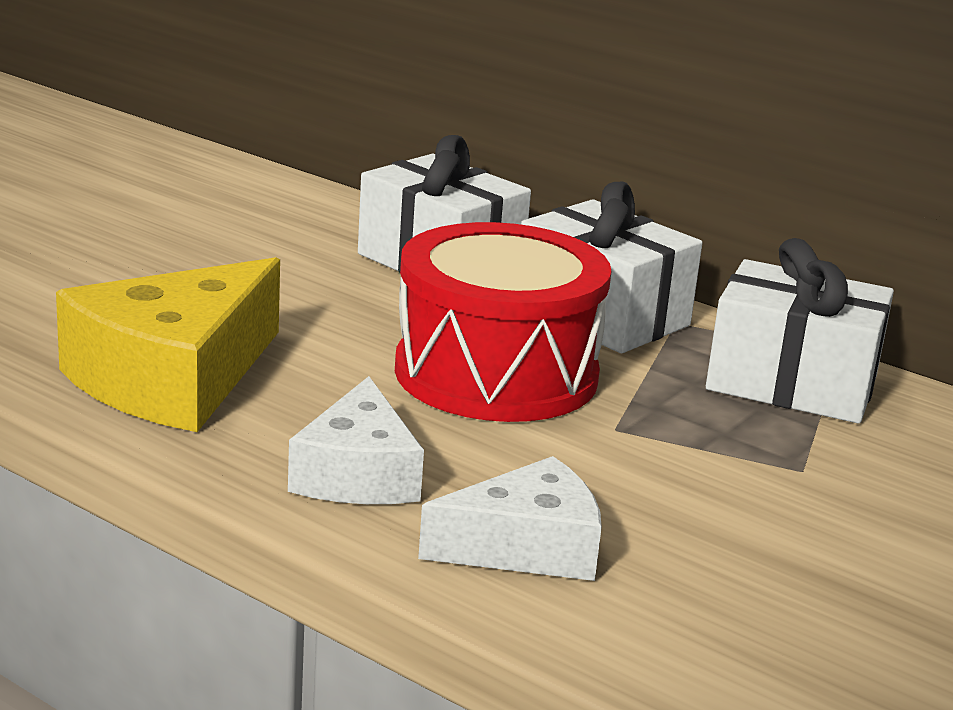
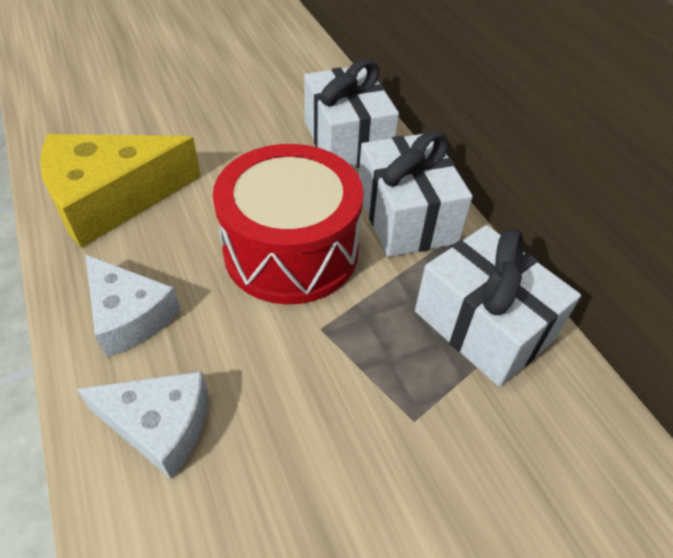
camera: 30 degrees right, 25 degrees up
(358, 474) = (129, 315): white cheese -> white cheese turned 75 degrees counterclockwise

